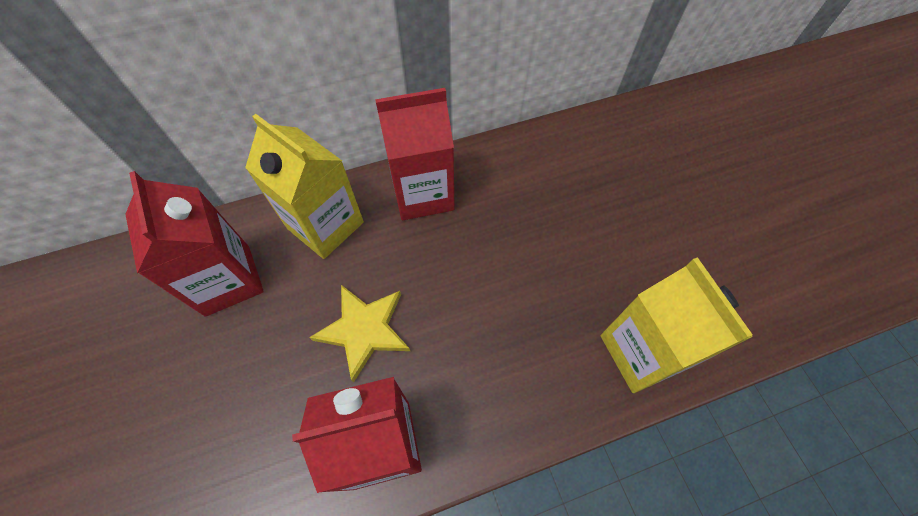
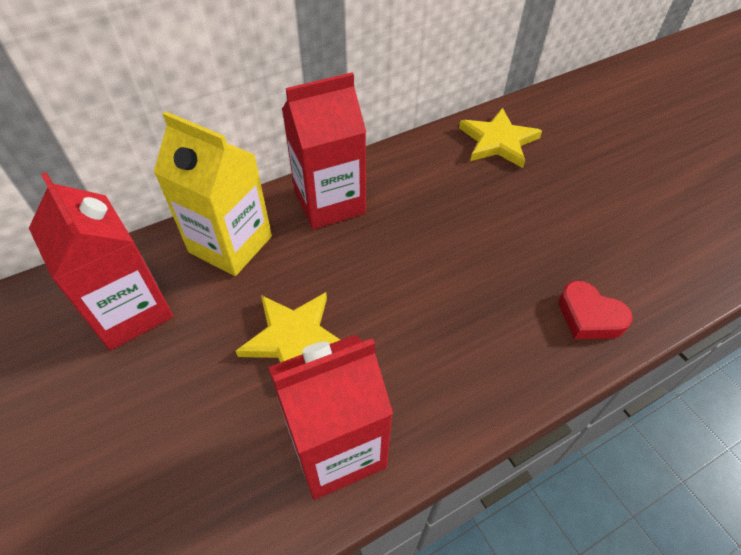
camera: 10 degrees left, 10 degrees down
(599, 147) = (498, 141): none -> yellow star
(642, 352) = (589, 316): yellow carton -> red heart

